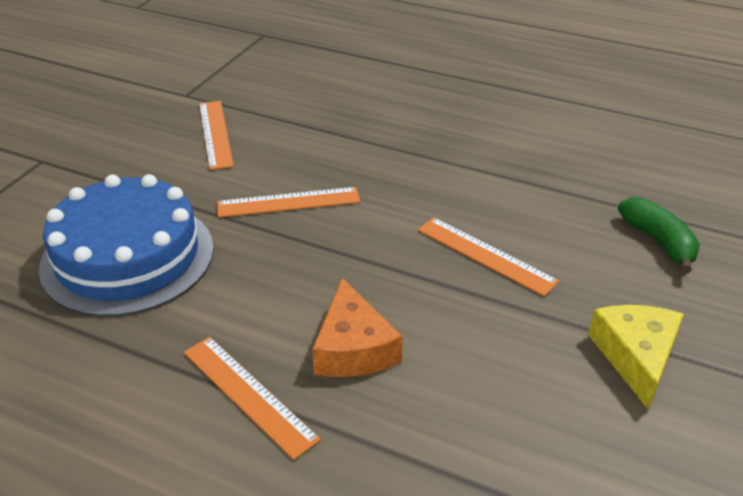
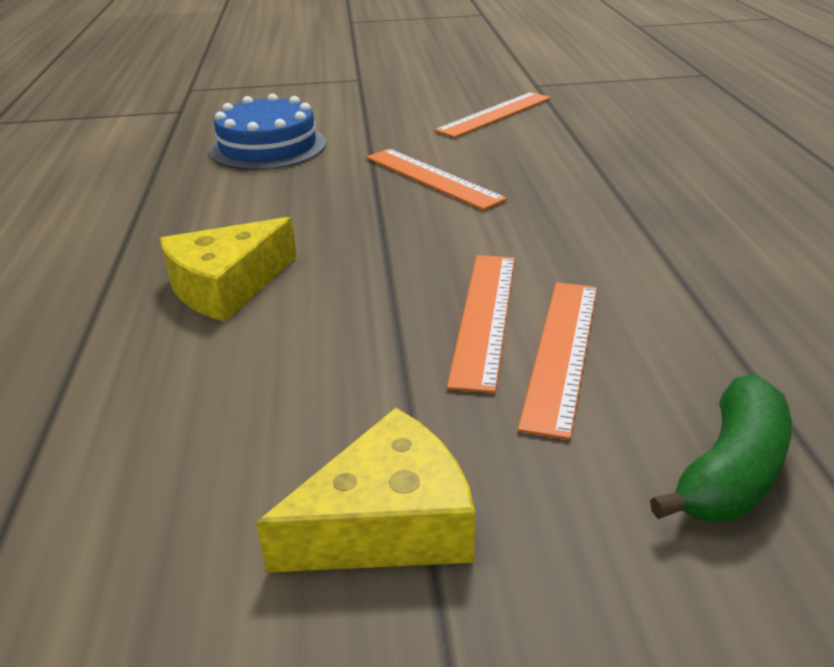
camera: 60 degrees right, 5 degrees down
(128, 257) = (268, 147): blue cake -> blue cake, size x0.66
(248, 394) = (119, 256): orange ruler -> orange ruler (561, 352)
(353, 348) = (226, 286): orange cheese -> yellow cheese

